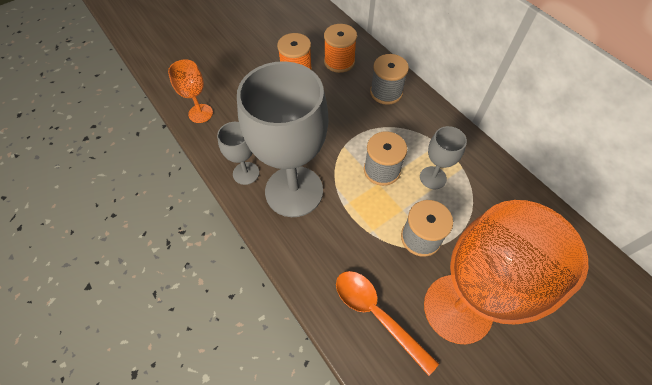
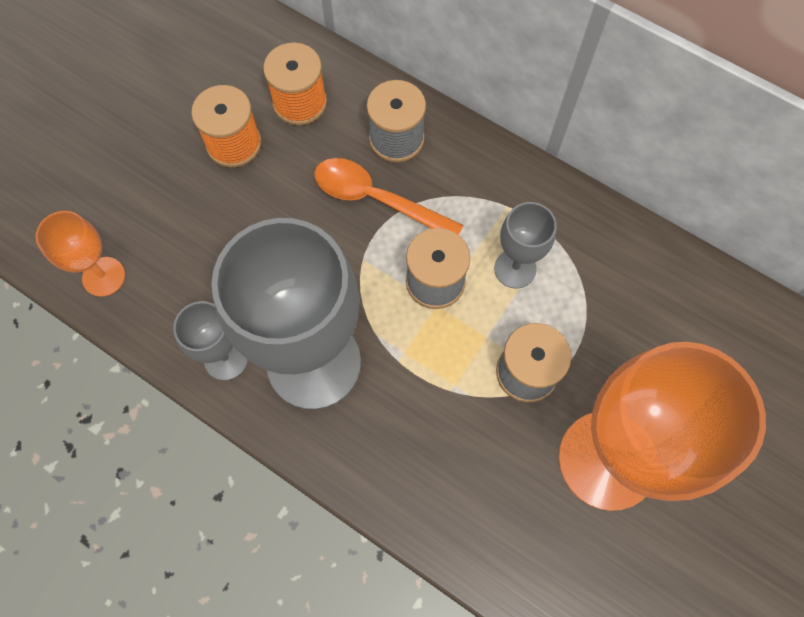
camera: 20 degrees left, 10 degrees up
(376, 314) = (501, 510): orange spoon -> orange spoon (376, 199)

